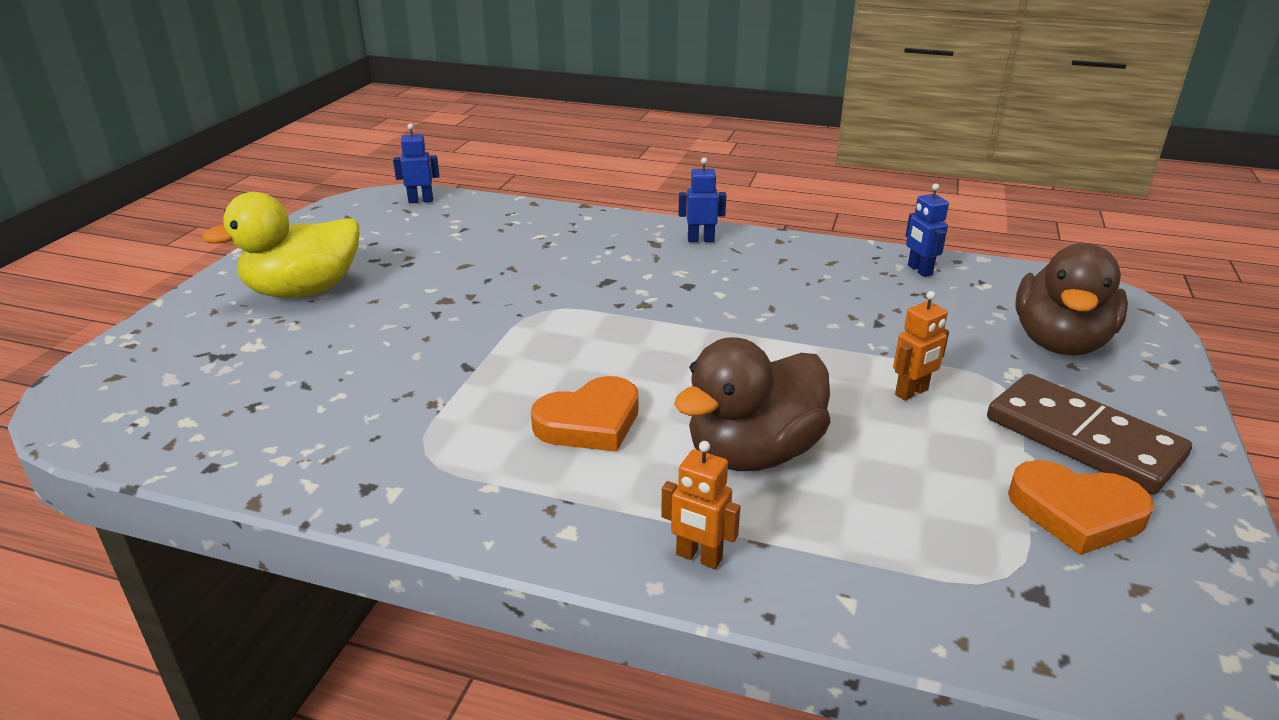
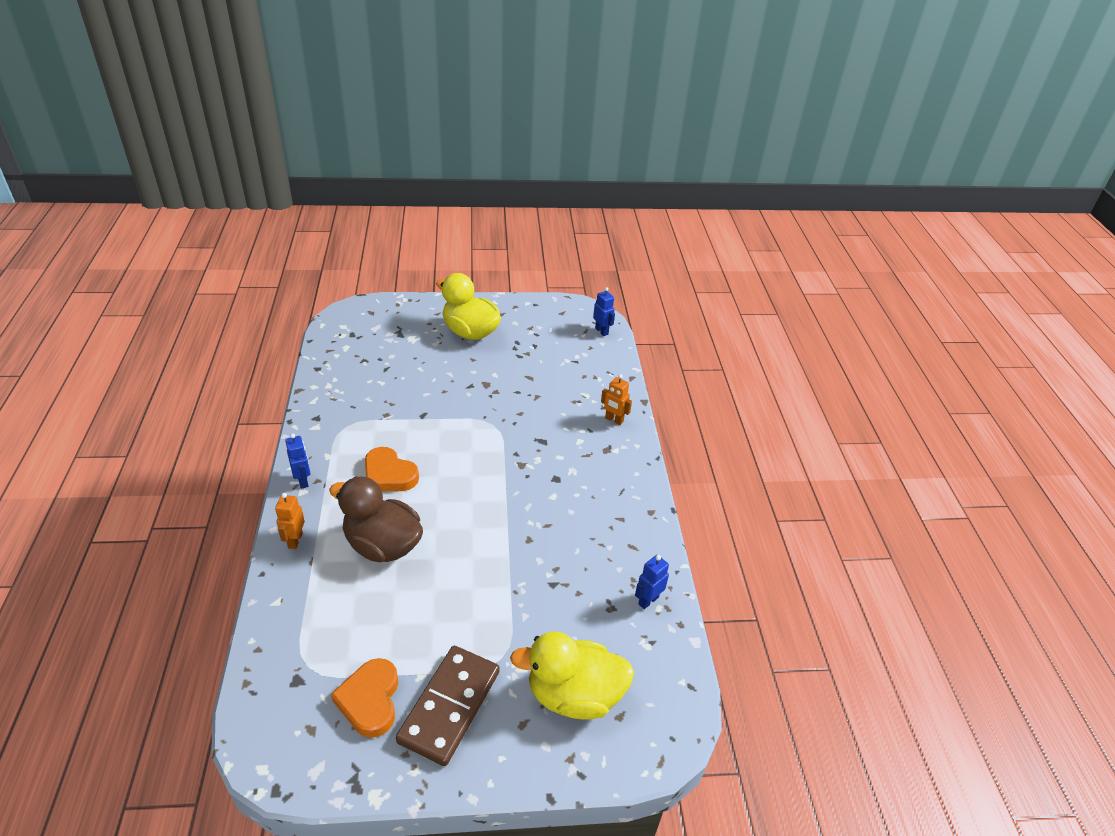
camera: 65 degrees right, 10 degrees up
(700, 240) = (625, 470): blue robot -> blue robot (303, 481)
(912, 392) = (470, 610): orange robot -> orange robot (614, 420)
(1059, 343) = (574, 695): brown duck -> yellow duck

